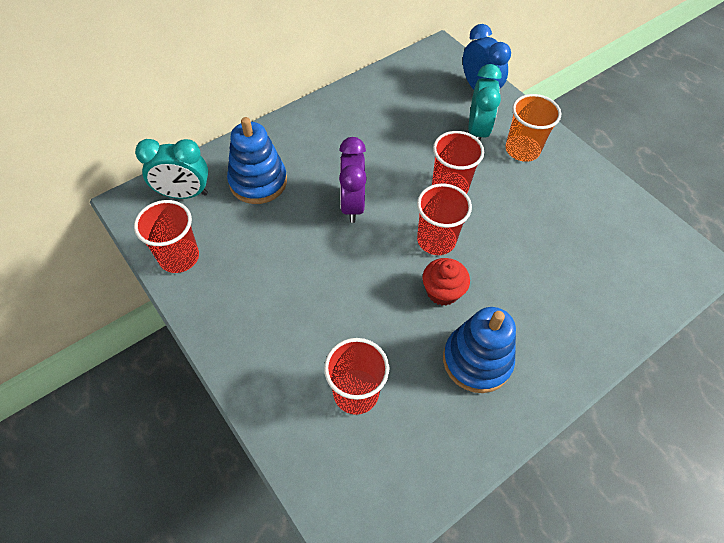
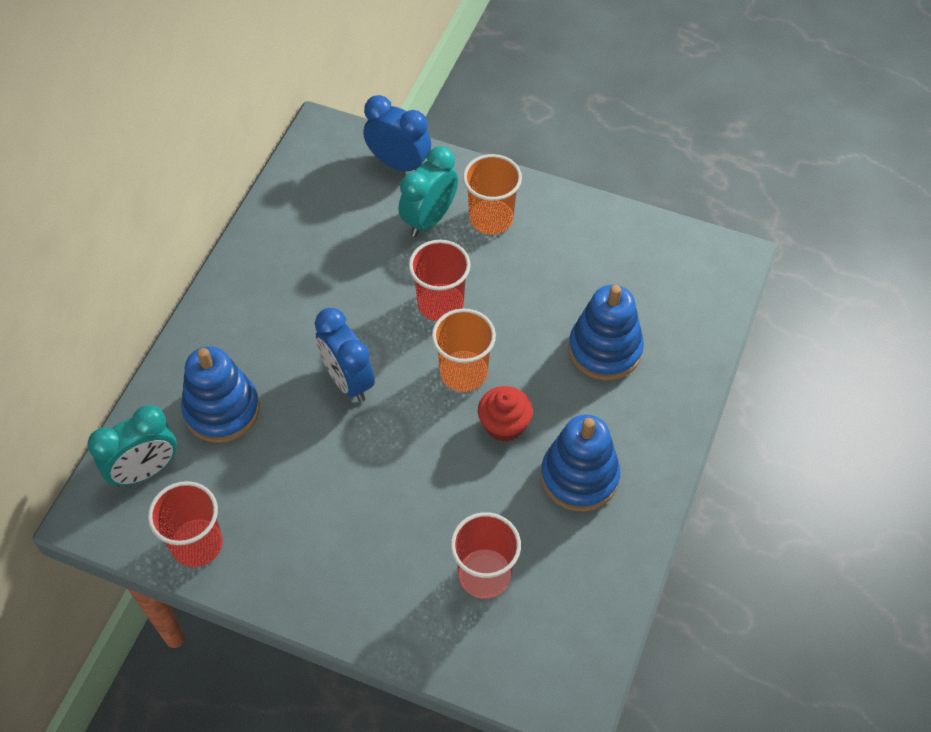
camera: 30 degrees left, 0 degrees up
(352, 205) = (348, 380): purple clock -> blue clock
(436, 240) = (463, 373): red cup -> orange cup
(477, 131) = (429, 219): turquoise clock -> turquoise clock turned 120 degrees counterclockwise
(555, 277) = (605, 349): none -> blue stacking toy

